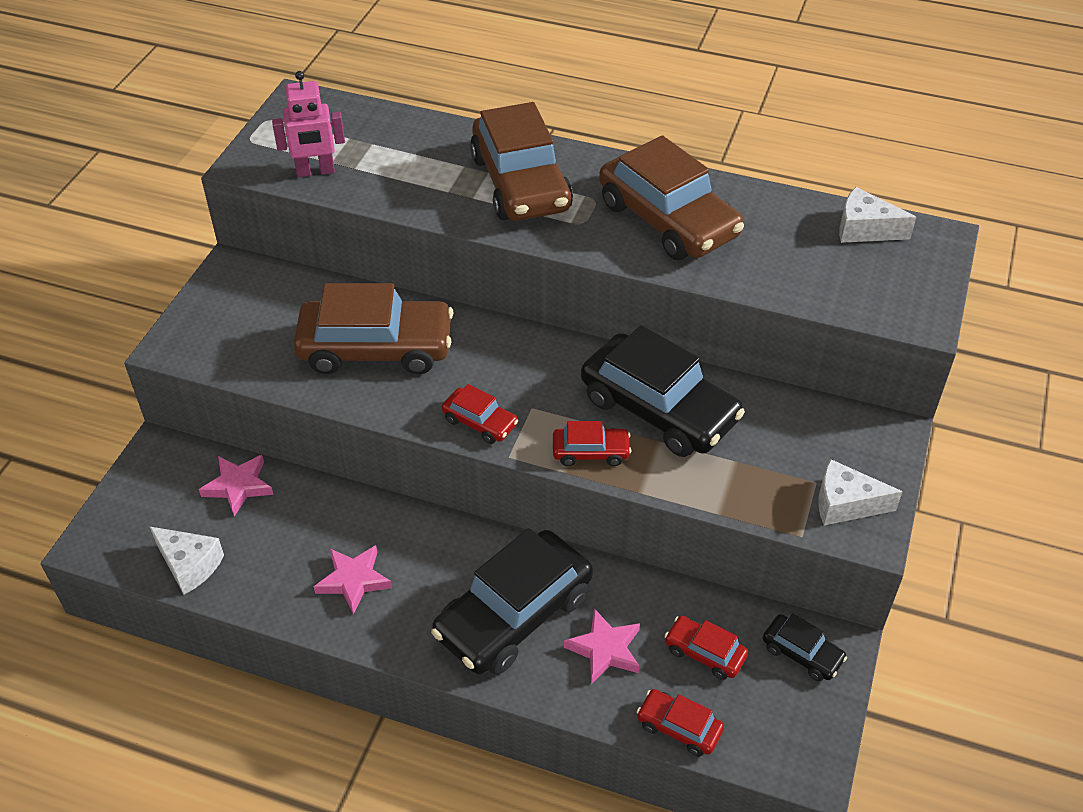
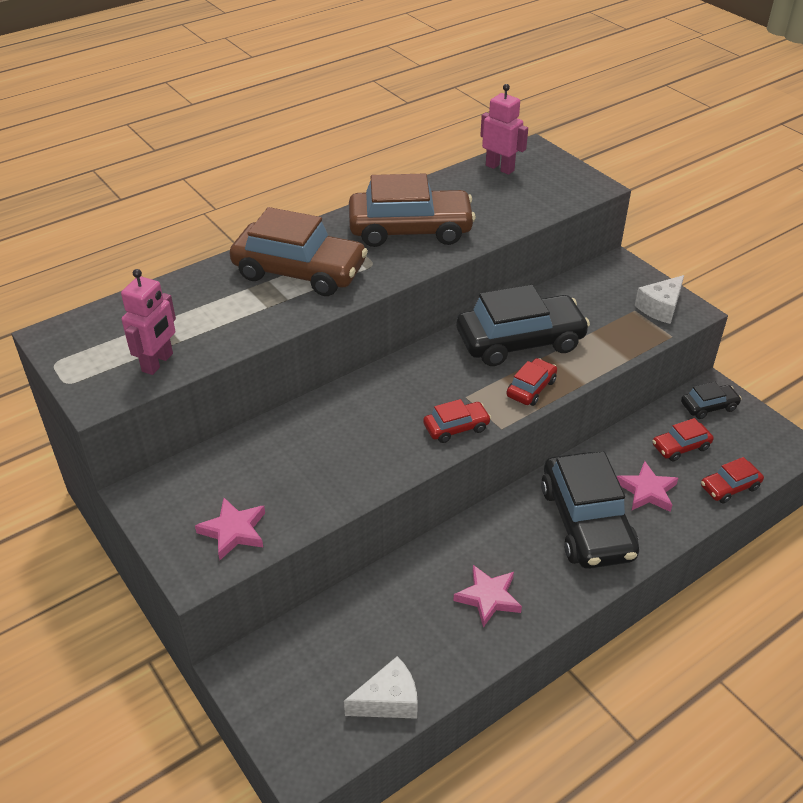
camera: 55 degrees left, 5 degrees down
(238, 486) = (331, 629): pink star -> pink star (233, 531)
(376, 348) = (328, 448): brown car -> none
(864, 229) = (500, 168): white cheese -> pink robot

